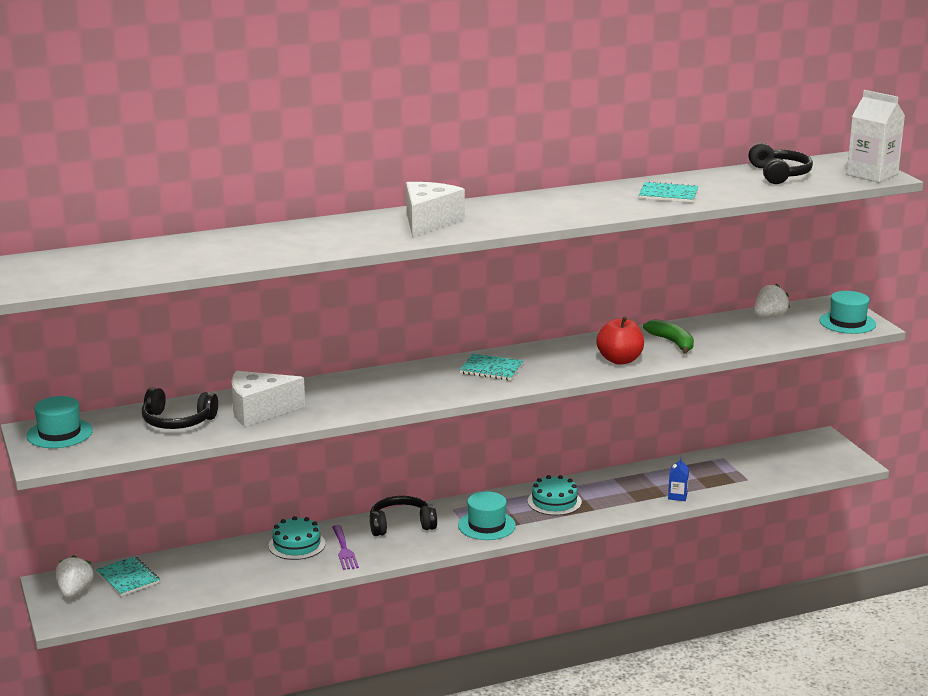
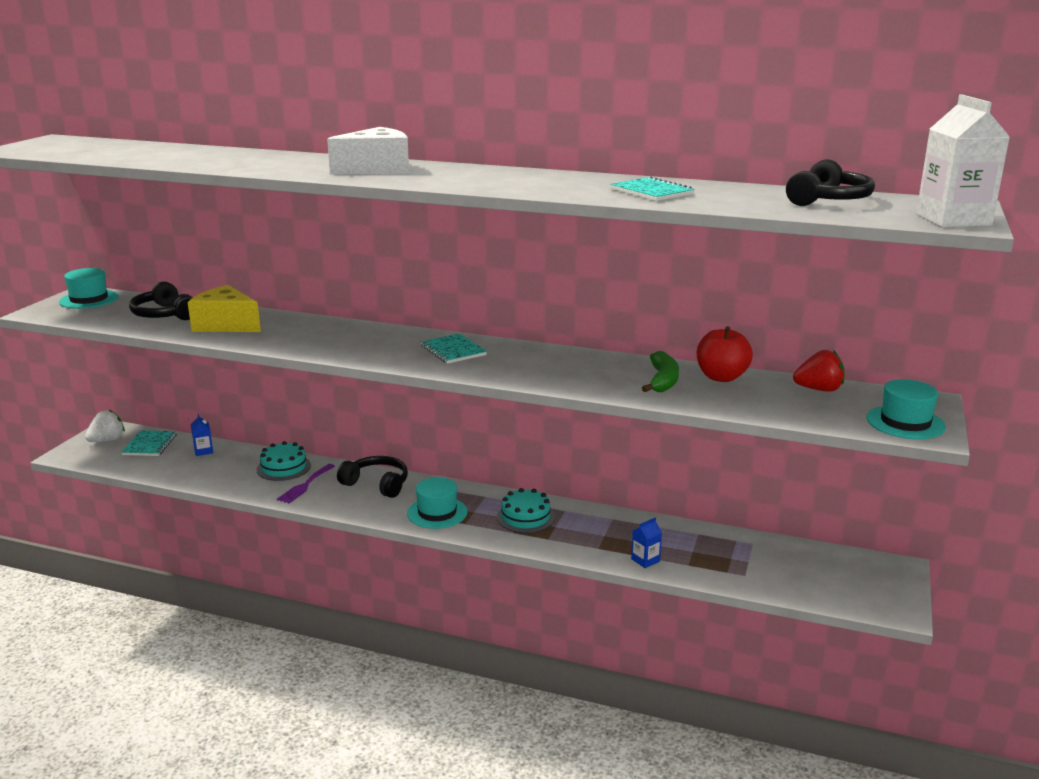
camera: 40 degrees right, 0 degrees up
(193, 562) = (203, 451): none -> blue carton
(259, 411) = (226, 325): white cheese -> yellow cheese
(620, 360) = (578, 379): red apple -> red apple (721, 377)
(769, 316) = (819, 389): white strawberry -> red strawberry

